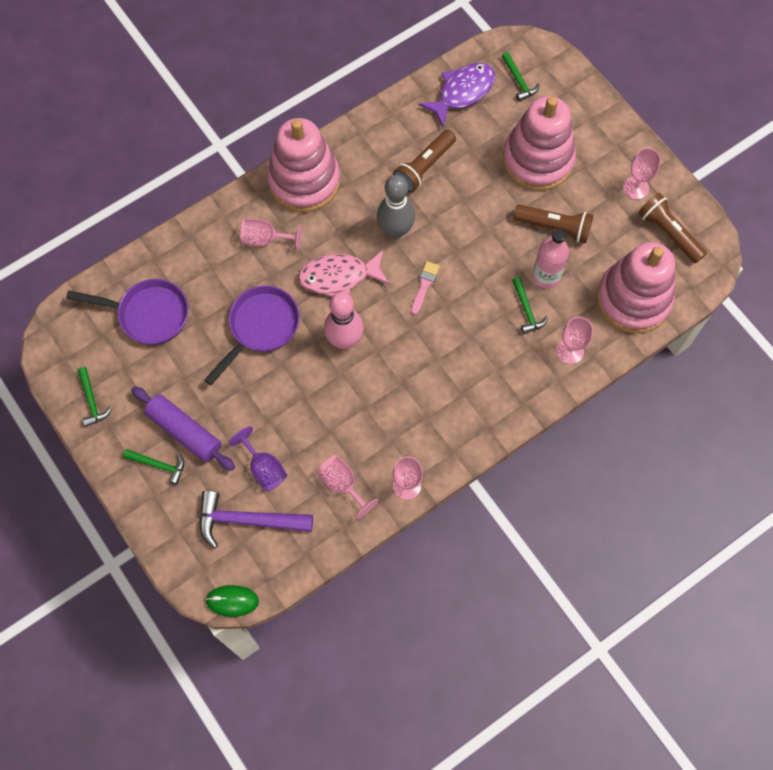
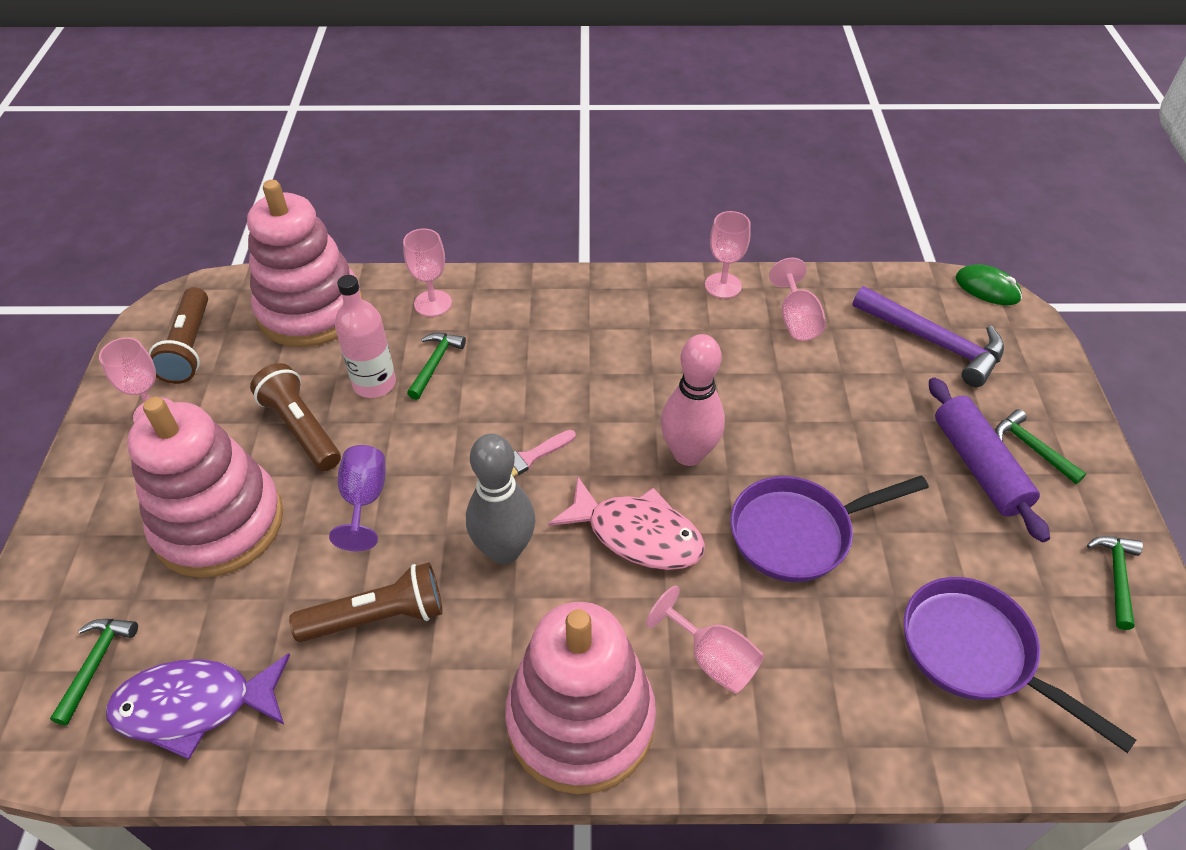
camera: 145 degrees left, 20 degrees down
(264, 468) = (885, 378): purple goblet -> purple goblet (364, 500)

